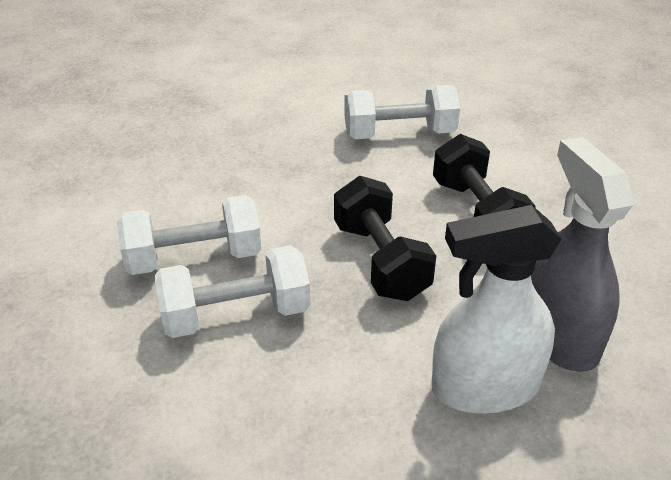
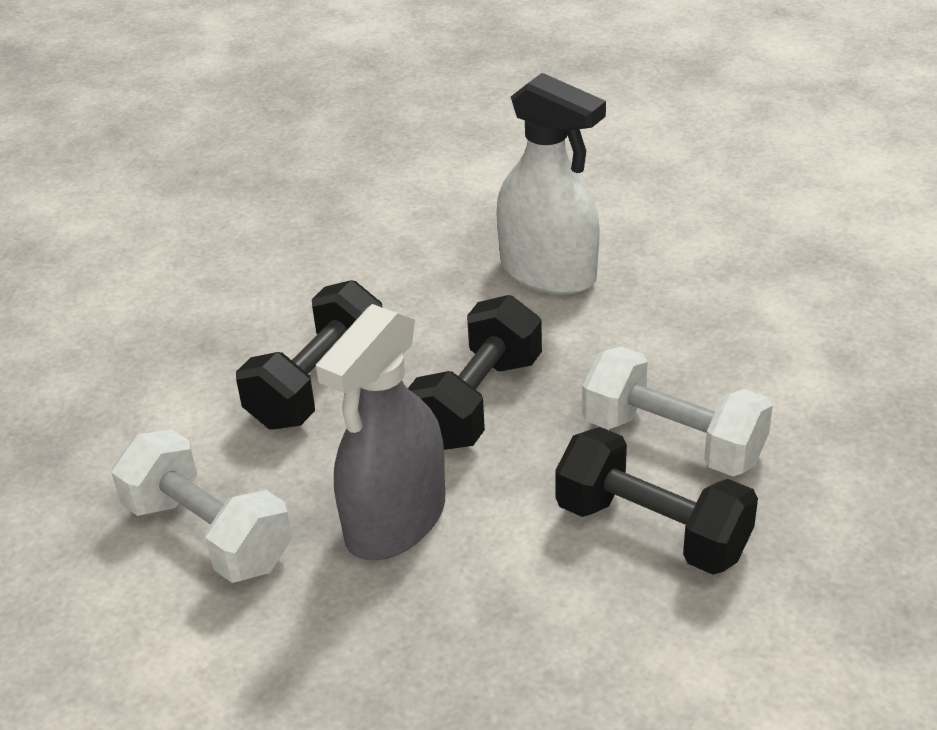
camera: 130 degrees left, 0 degrees up
(194, 258) = (652, 529): white dumbbell -> black dumbbell
(559, 336) = (441, 265): grey spray bottle -> grey spray bottle (395, 520)

